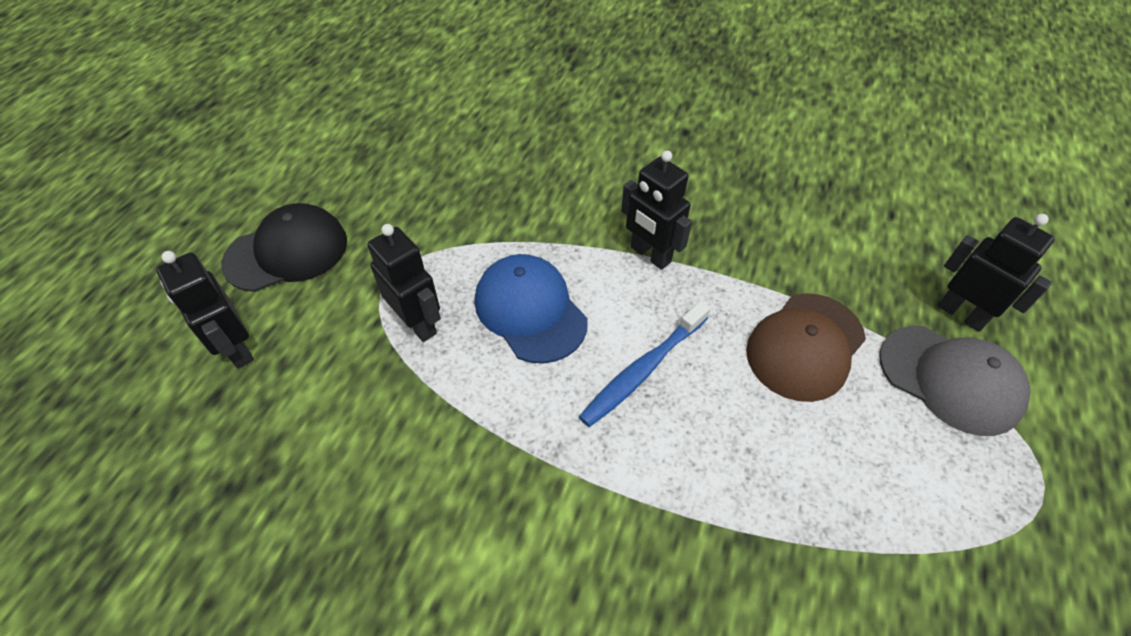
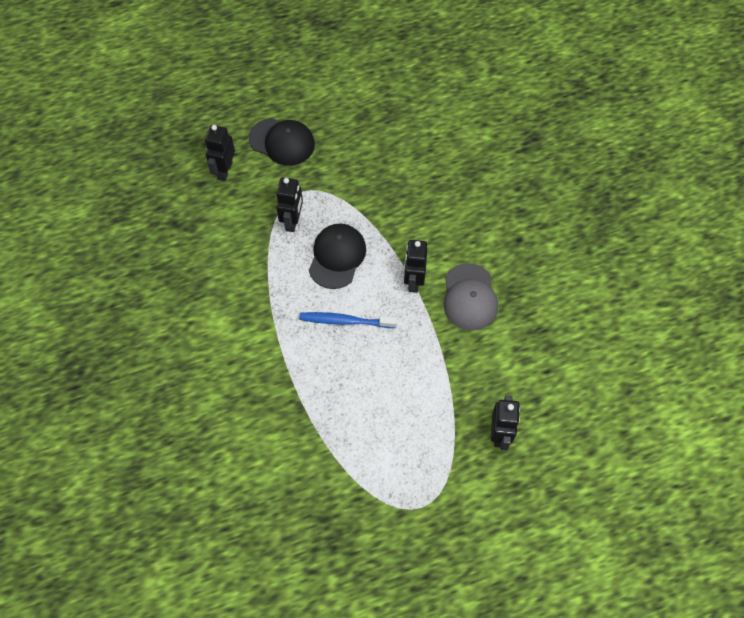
camera: 50 degrees right, 10 degrees up
(530, 310) = (337, 257): blue cap -> black cap
(805, 346) = (416, 377): brown cap -> none
(950, 379) = (451, 446): grey cap -> grey cap (470, 297)

